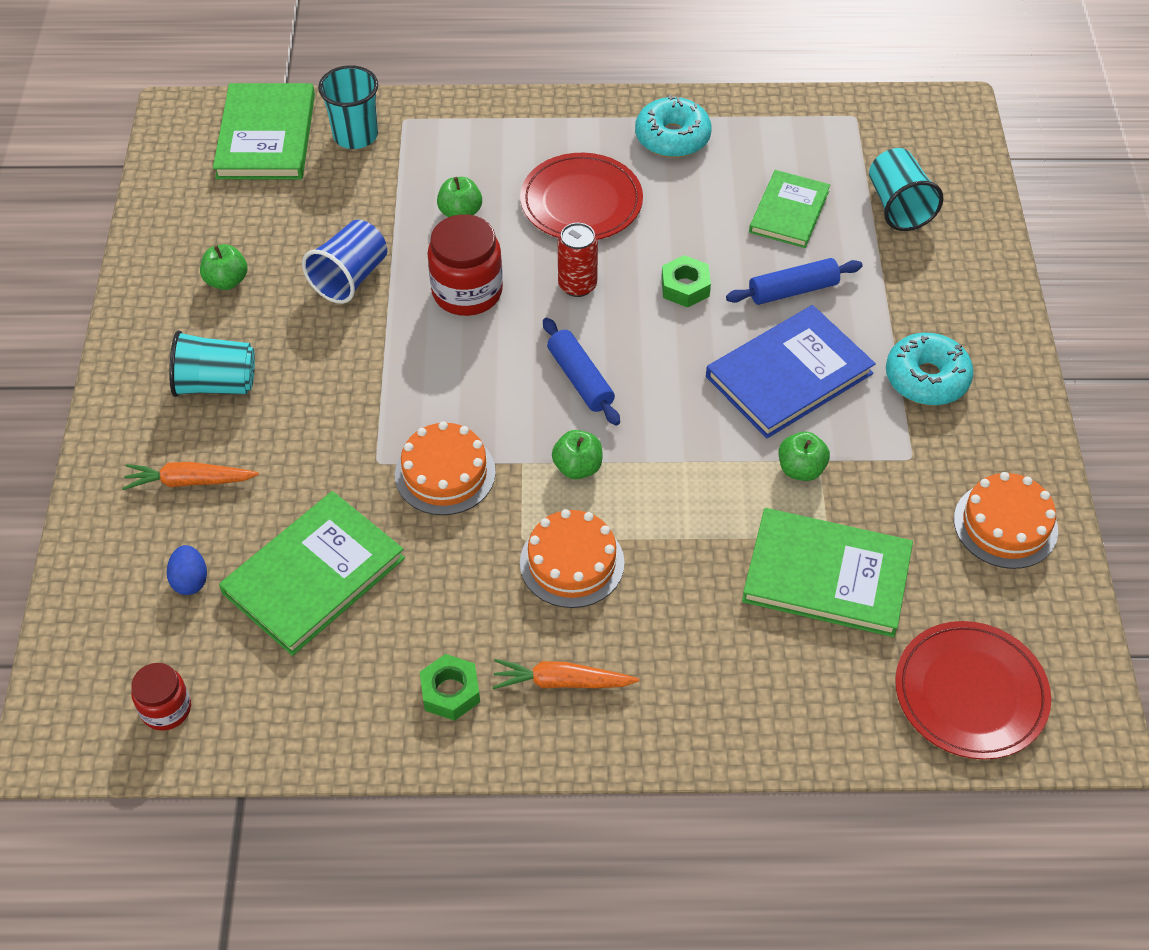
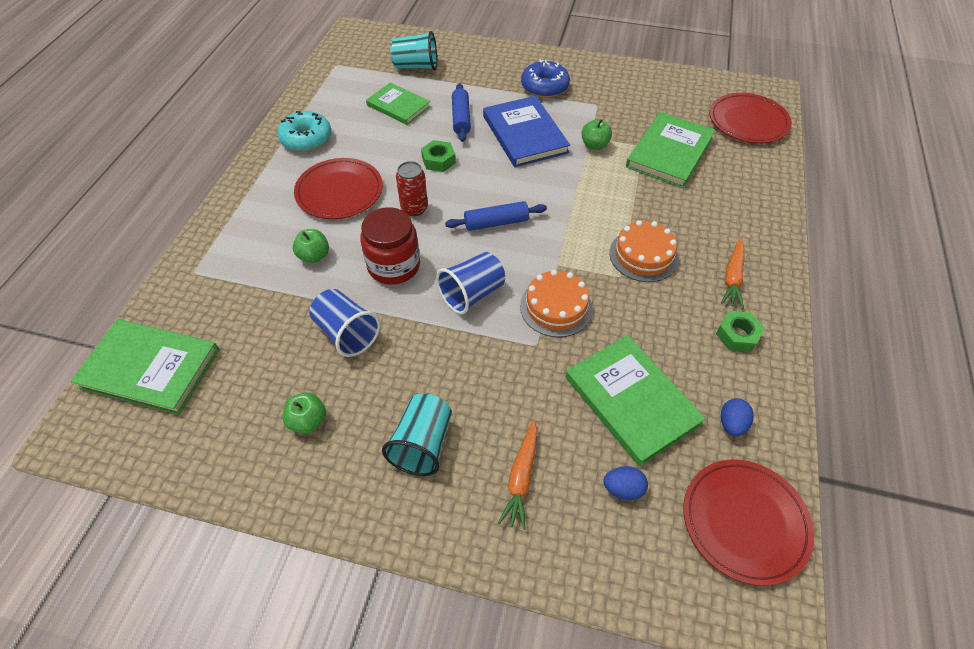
camera: 75 degrees left, 0 degrees up
(166, 709) = (744, 522): red jar -> red plate
(300, 690) = (731, 424): none -> blue egg
(355, 135) = (191, 306): turquoise cup -> none
(442, 380) = (472, 294): none -> blue cup
(577, 467) = (568, 238): green apple -> none
(926, 378) = (544, 87): turquoise donut -> blue donut
(1005, 525) = (647, 85): orange cake -> none

